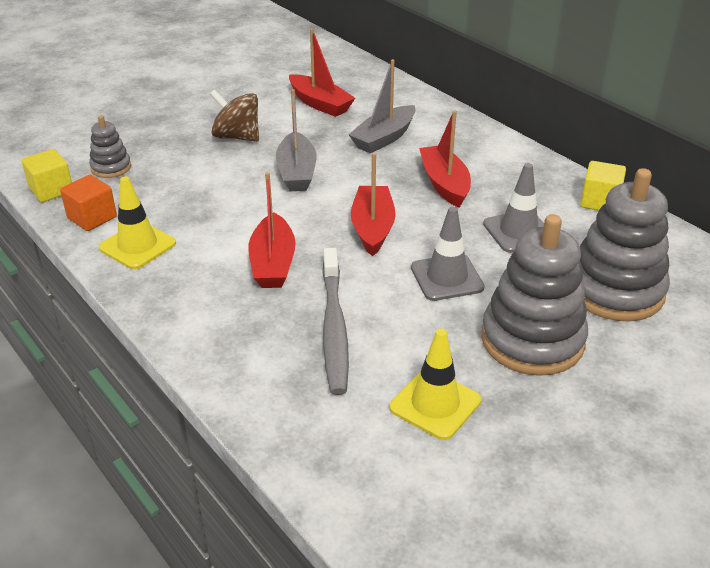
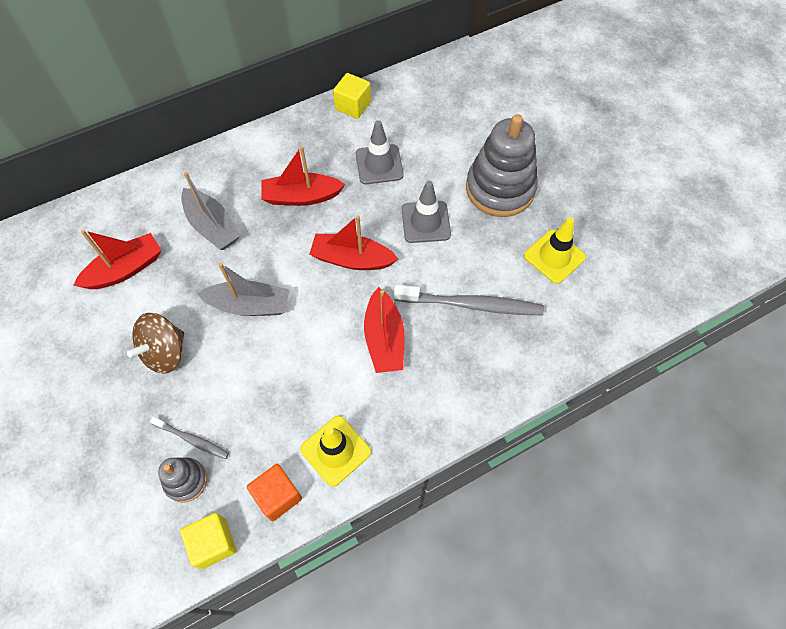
camera: 80 degrees left, 25 degrees up
(150, 164) = (192, 440): none -> grey toothbrush
(273, 263) = (384, 339): red boat -> red boat turned 75 degrees clockwise
(615, 290) = (457, 130): grey stacking toy -> none

